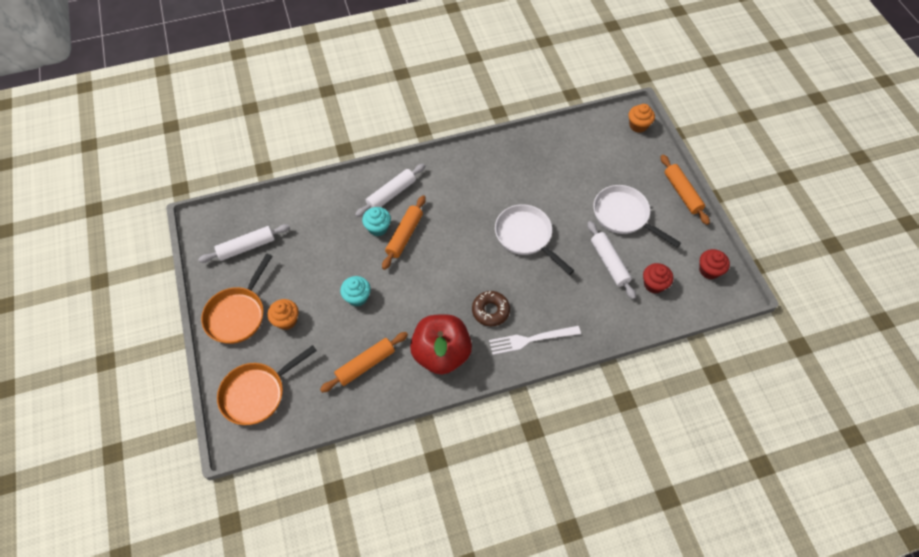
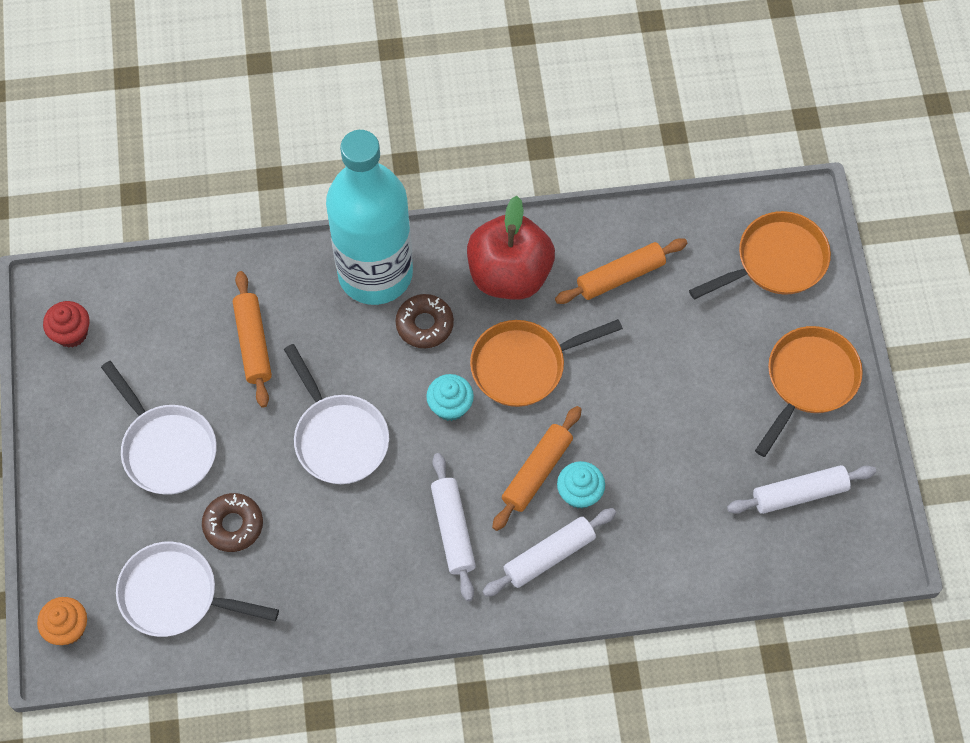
camera: 170 degrees left, 5 degrees up
(286, 320) = (734, 359): orange cupcake -> none
(357, 297) = (624, 378): turquoise cupcake -> turquoise cupcake (450, 406)
(422, 295) = (524, 365): none -> orange pan
(531, 339) = (375, 273): white fork -> turquoise bottle
(571, 183) = (233, 525): none -> brown donut
(589, 147) = (176, 595): none -> white pan
(609, 263) = (220, 370): white rolling pin -> white rolling pin (453, 530)
(654, 284) = (165, 325): red cupcake -> none
(682, 193) = (51, 474): orange rolling pin -> orange rolling pin (253, 343)

